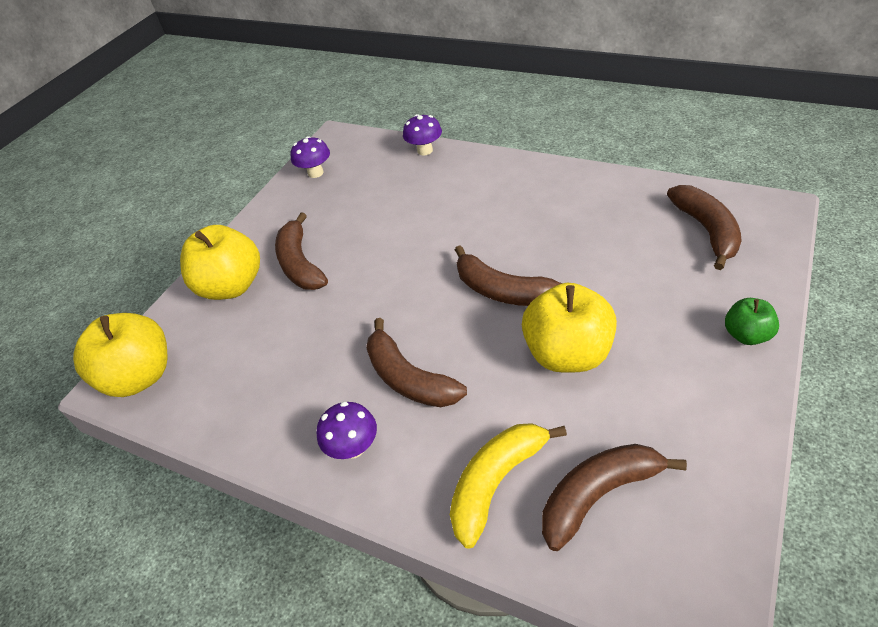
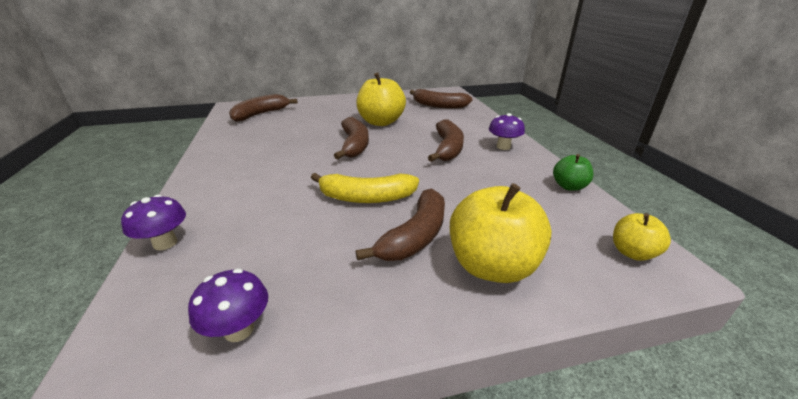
camera: 135 degrees left, 15 degrees down
(140, 376) = (632, 252): yellow apple -> yellow apple, size x0.53
(496, 482) = (462, 118): yellow banana -> yellow banana (366, 197)
(746, 335) = (332, 100): green apple -> green apple (569, 186)

